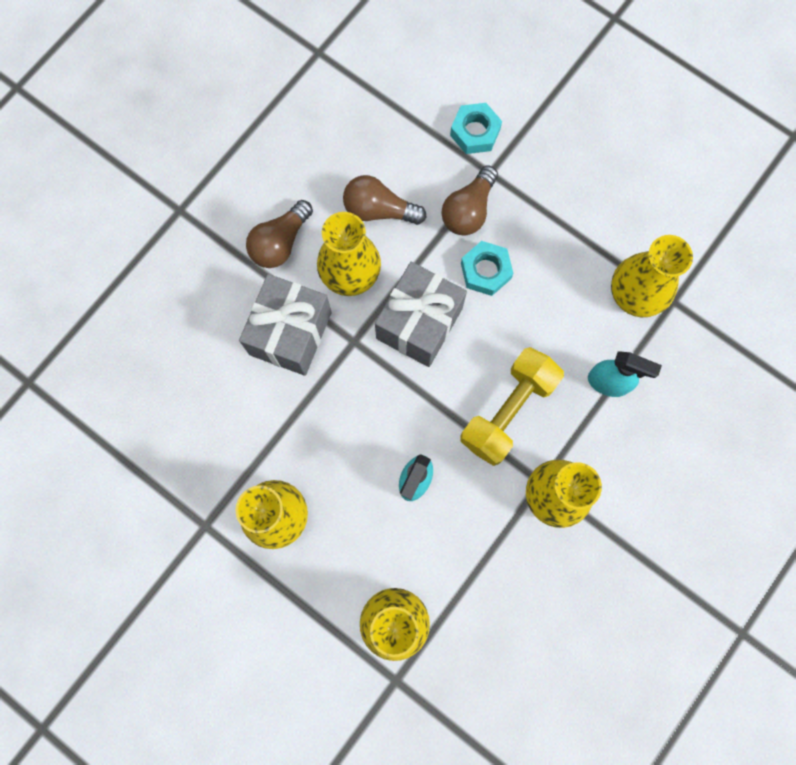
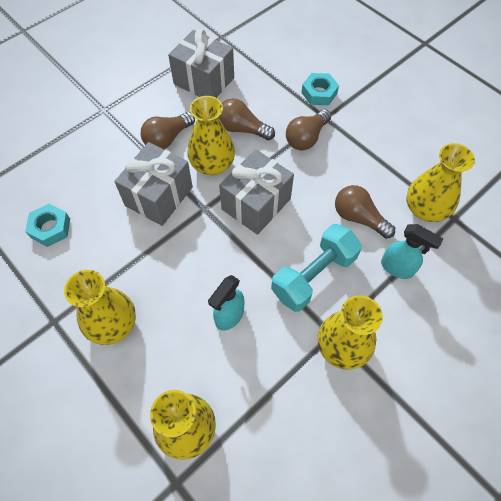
camera: 10 degrees right, 15 degrees down
(309, 137) = (204, 81): none -> grey gift
(485, 271) = (312, 177): turquoise nut -> turquoise nut (50, 228)
(508, 411) = (313, 275): yellow dumbbell -> turquoise dumbbell
(553, 321) = (359, 218): none -> brown light bulb

